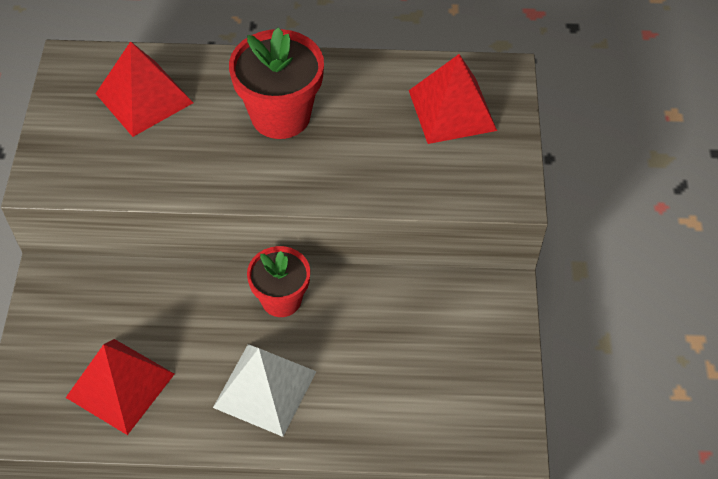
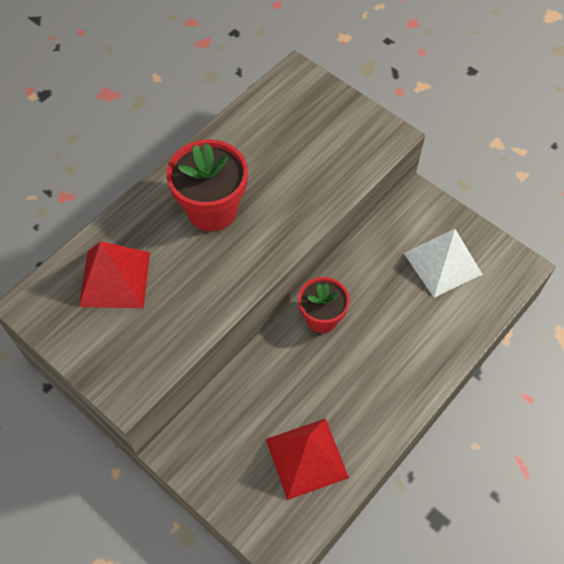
camera: 50 degrees left, 5 degrees up
(264, 389) = (381, 372): white pyramid -> white pyramid (442, 263)
(452, 110) = (298, 118): red pyramid -> none

